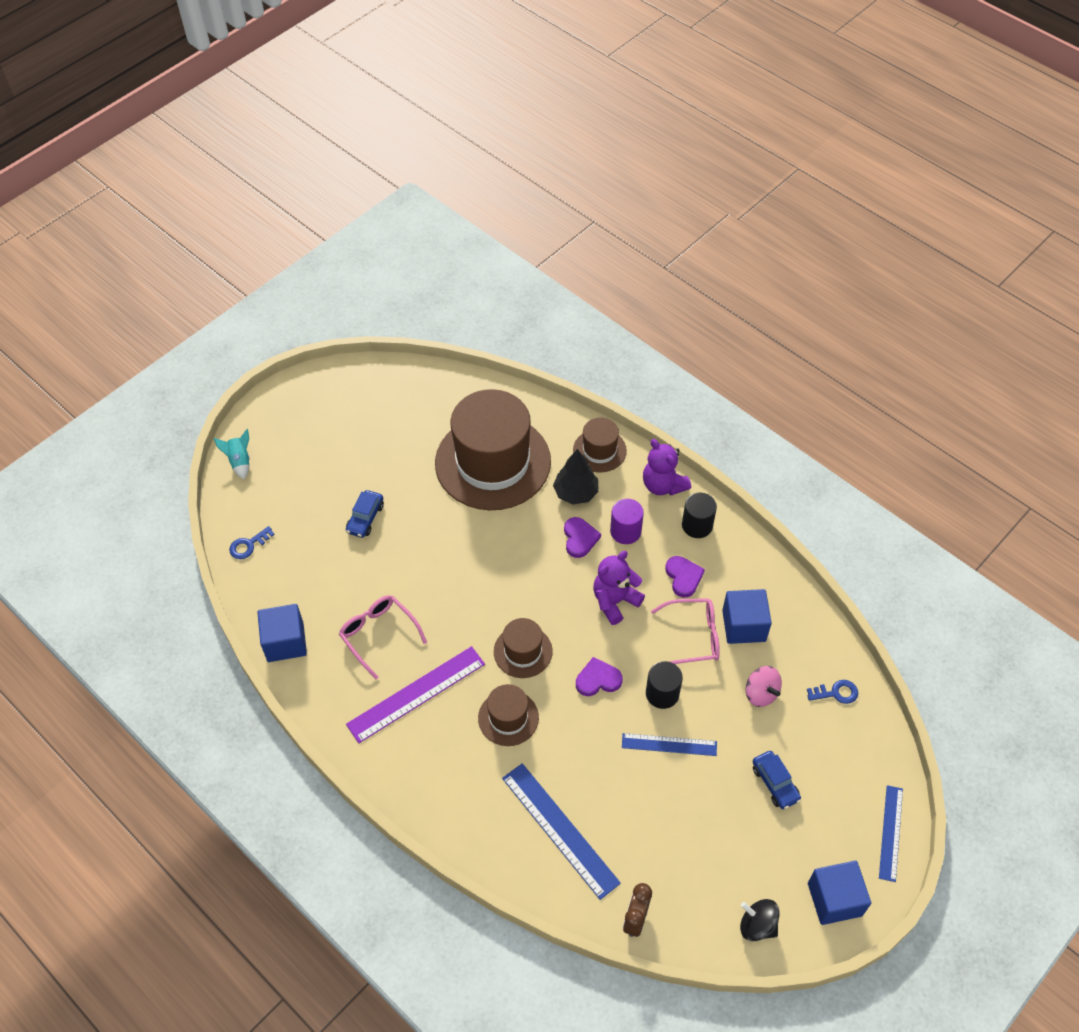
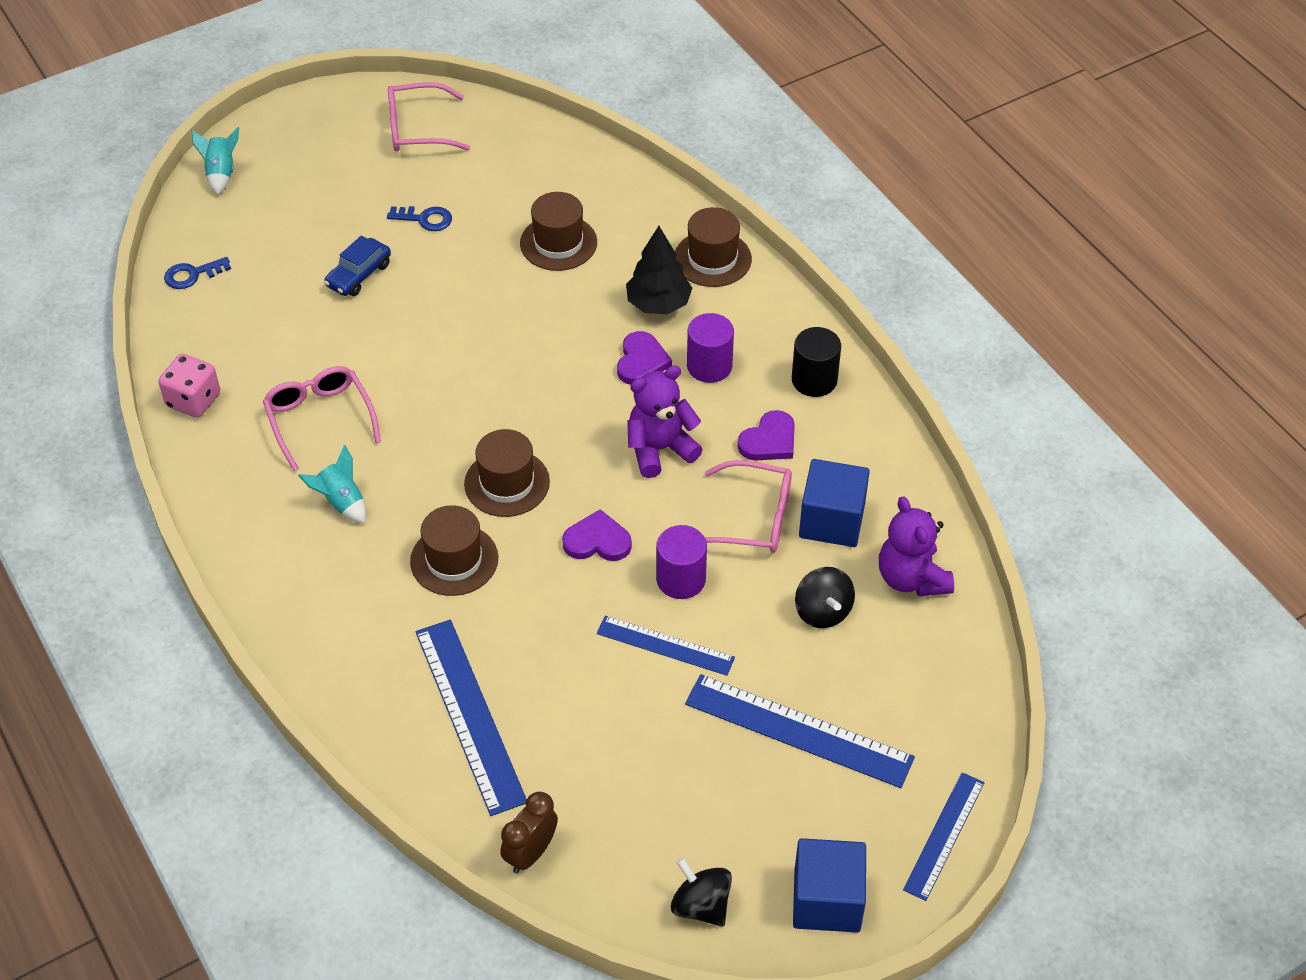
camera: 15 degrees right, 5 degrees down
(285, 642) = (193, 400): blue cube -> pink dice
(365, 396) = (417, 129): none -> pink glasses
(416, 694) = (341, 502): purple ruler -> turquoise rocket
(493, 462) = (558, 243): brown hat -> brown hat, size x0.46
(662, 693) = (681, 579): black cylinder -> purple cylinder
(663, 485) = (785, 320): purple teddy bear -> purple teddy bear (911, 578)
(683, 577) = (769, 440): purple heart -> purple heart turned 45 degrees clockwise
(761, 693) = (822, 611): pink spinning top -> black spinning top
(775, 783) = (798, 730): blue car -> blue ruler
(836, 693) = (934, 636): blue key -> blue key (425, 219)

